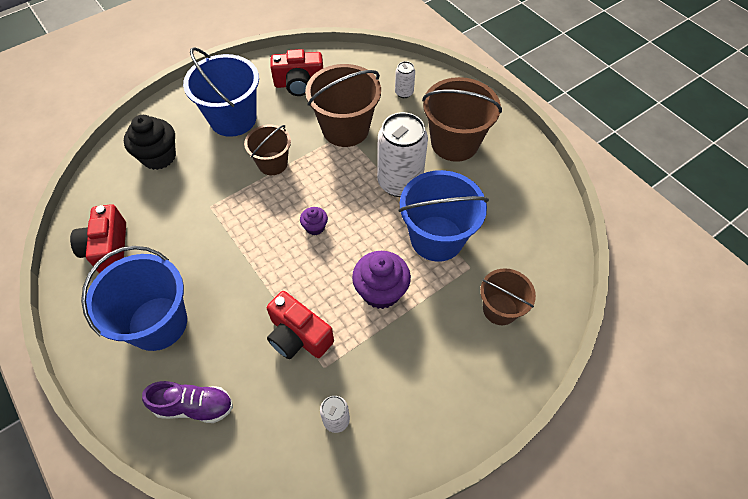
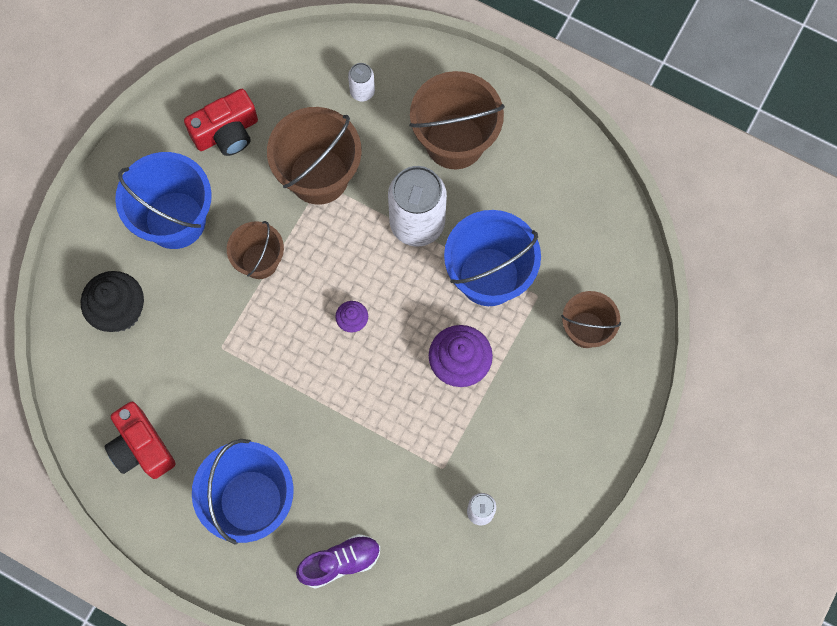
camera: 25 degrees left, 15 degrees up
(298, 336) = (401, 449): red camera -> none

